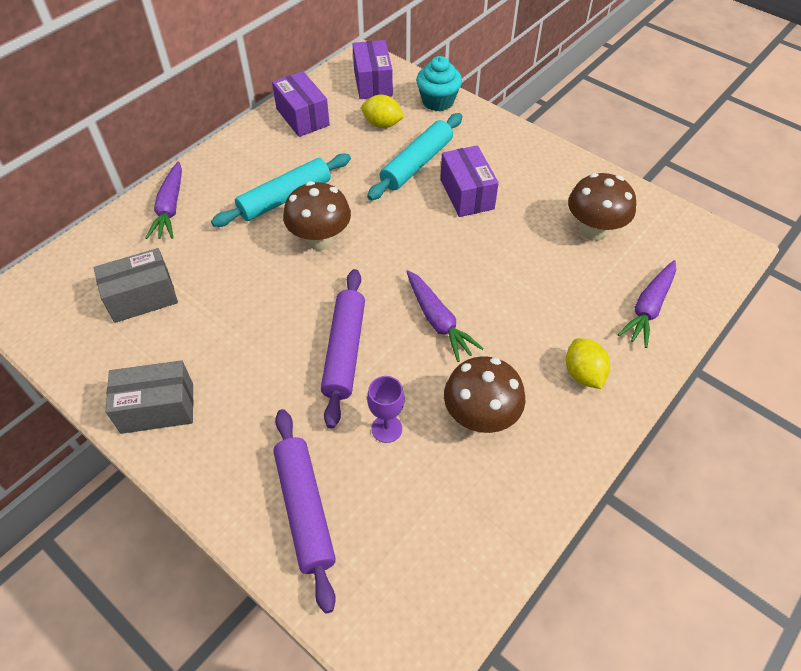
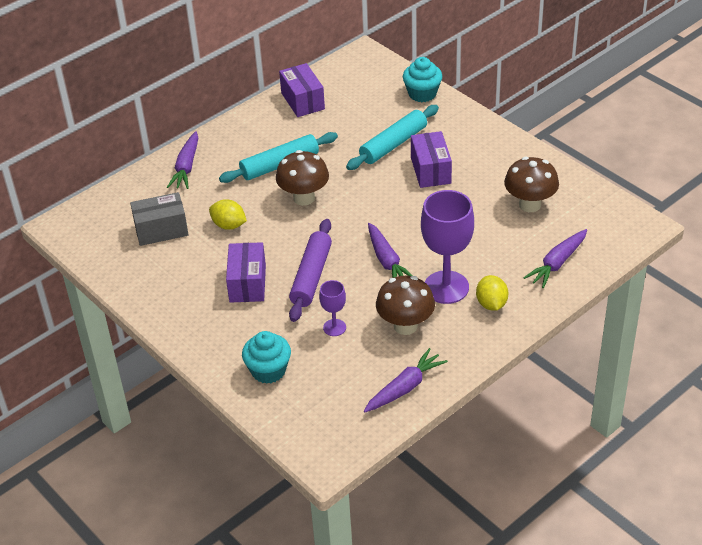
camera: 10 degrees right, 10 degrees down
(157, 408) = (169, 303): grey box -> none
(305, 509) = (268, 370): purple rolling pin -> turquoise cupcake
(373, 83) = (368, 75): purple box -> purple box (247, 283)
(382, 124) = (370, 110): yellow lemon -> yellow lemon (229, 225)
(499, 521) = (405, 388): none -> purple carrot
(520, 354) = (446, 287): none -> purple goblet

